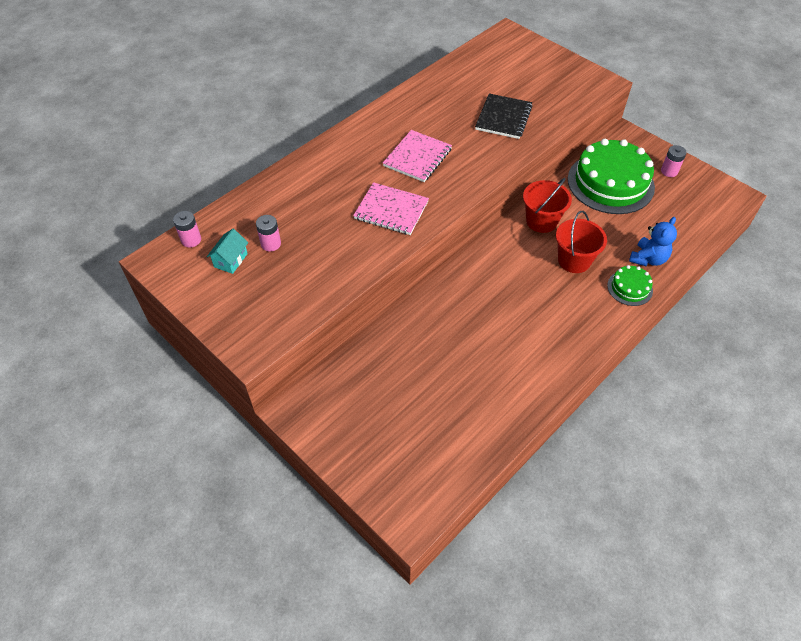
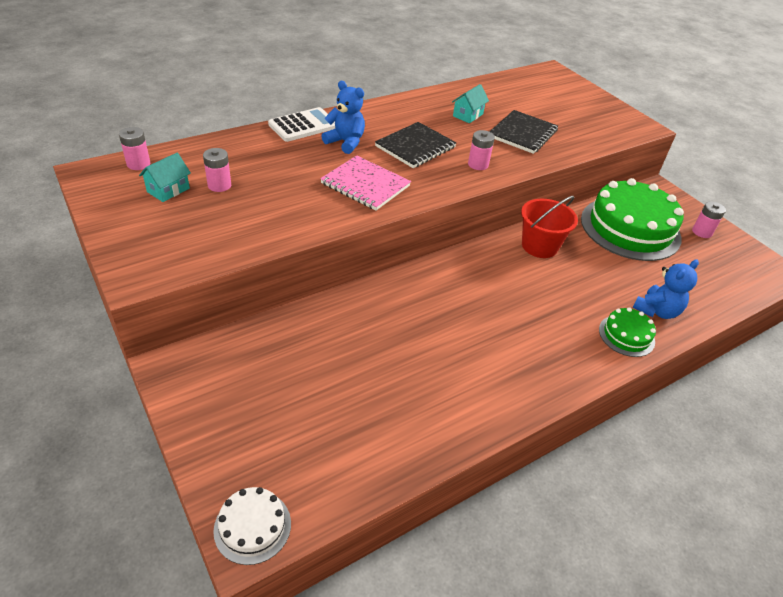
camera: 10 degrees right, 10 degrees down
(312, 159) = (303, 125): none -> white calculator
(356, 168) = (345, 142): none -> blue teddy bear
(409, 513) = (252, 526): none -> white cake
(417, 157) = (415, 147): pink notebook -> black notebook
(450, 108) = (468, 115): none -> turquoise house
(476, 163) = (478, 164): none -> pink battery
(574, 260) = (566, 292): red bucket -> none

